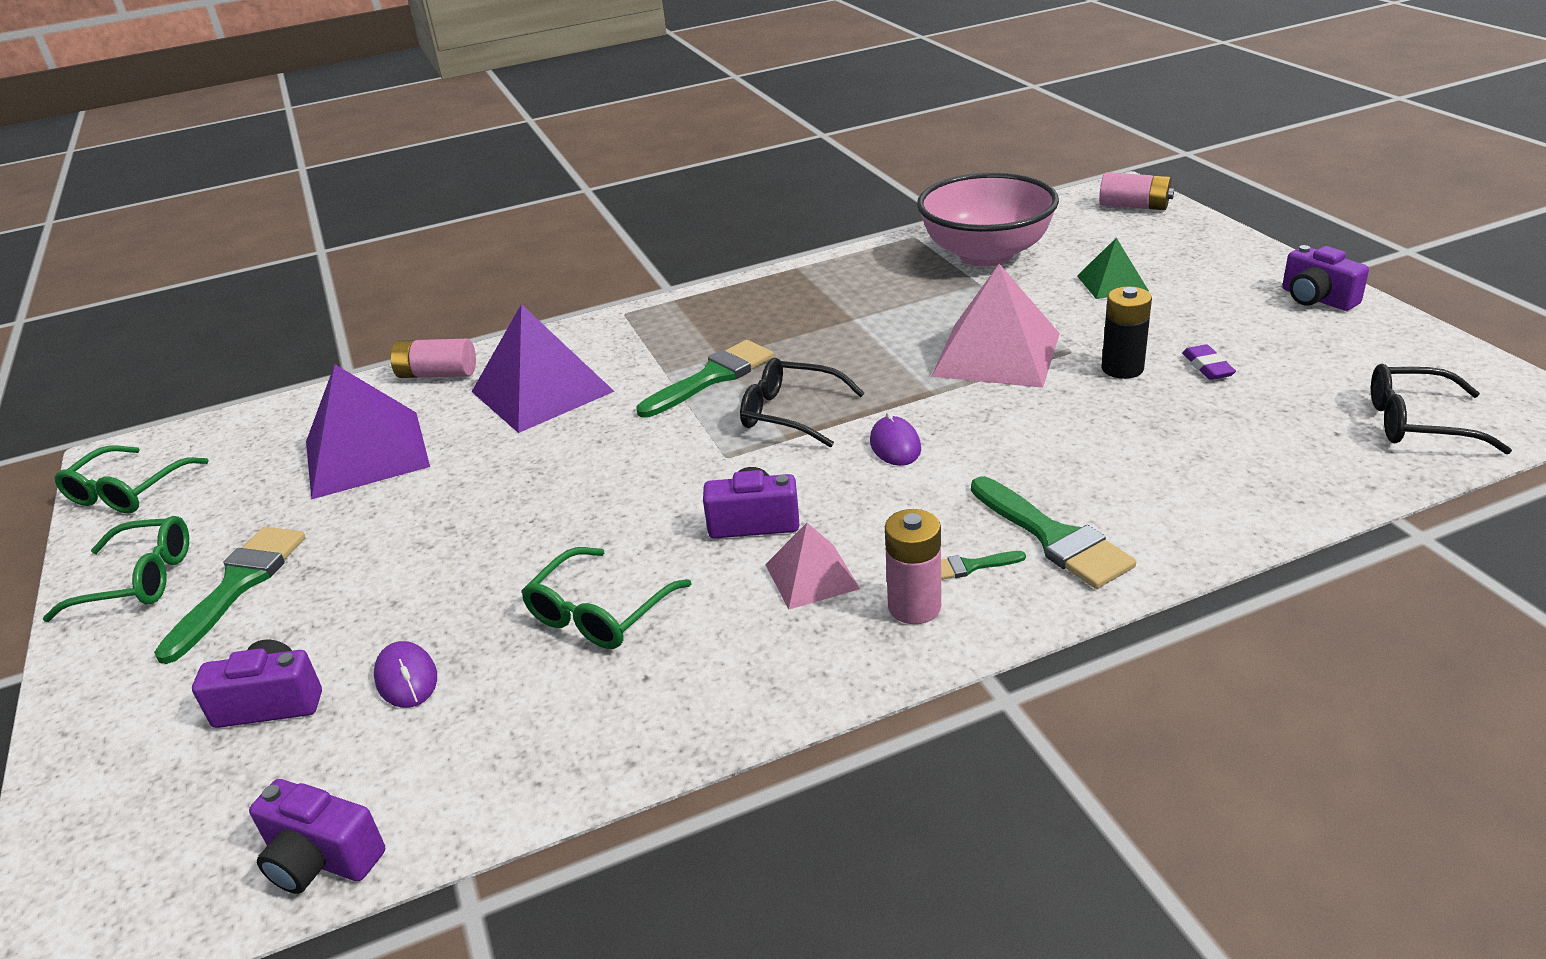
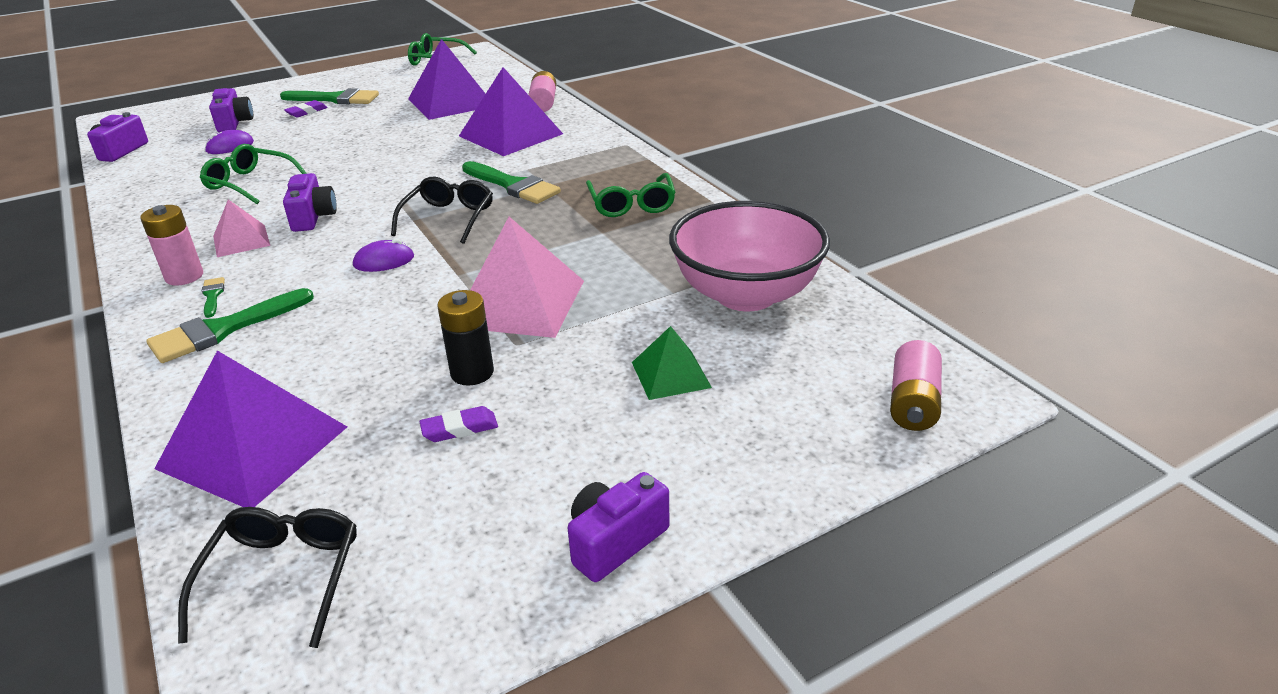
camera: 80 degrees right, 0 degrees up
(138, 580) = (353, 79): green glasses -> green glasses (631, 204)
(284, 610) = (307, 112): none -> purple eraser
(1265, 470) = (253, 447): none -> purple pyramid

